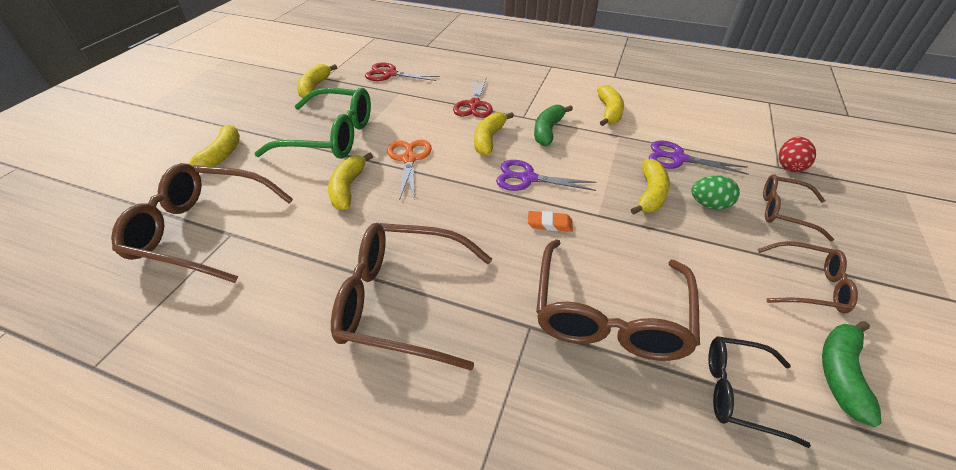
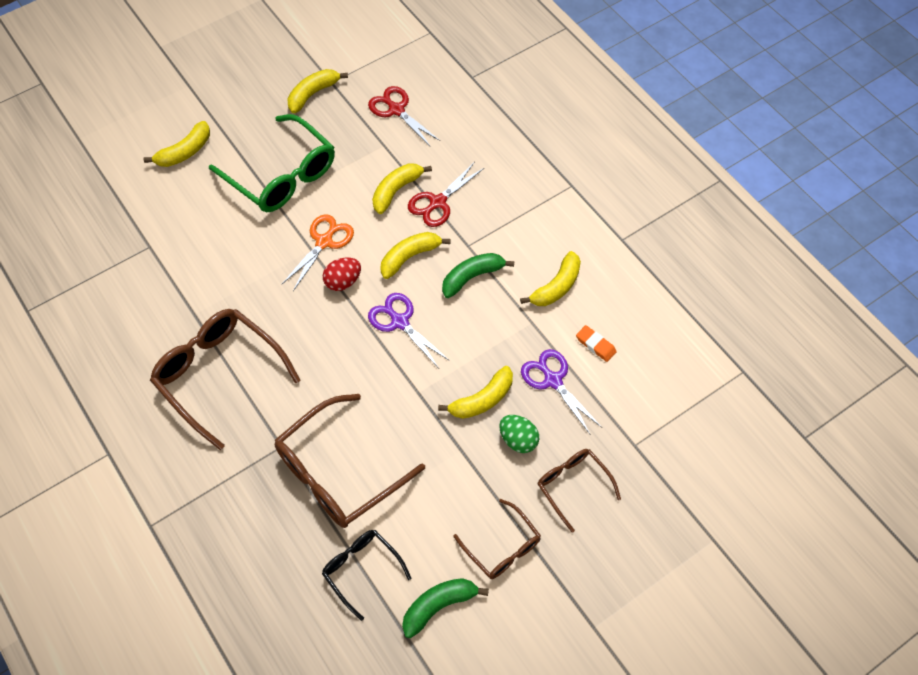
camera: 35 degrees right, 15 degrees up
(202, 230) = (132, 231): brown glasses -> none
(348, 187) = (255, 247): yellow banana -> yellow banana (396, 190)
(549, 224) = (372, 376): orange eraser -> orange eraser (595, 345)
(789, 166) = (644, 451): red egg -> red egg (343, 281)

